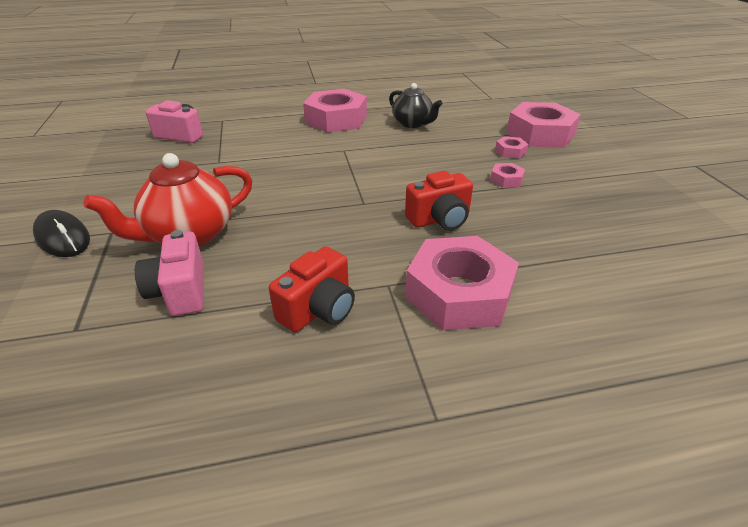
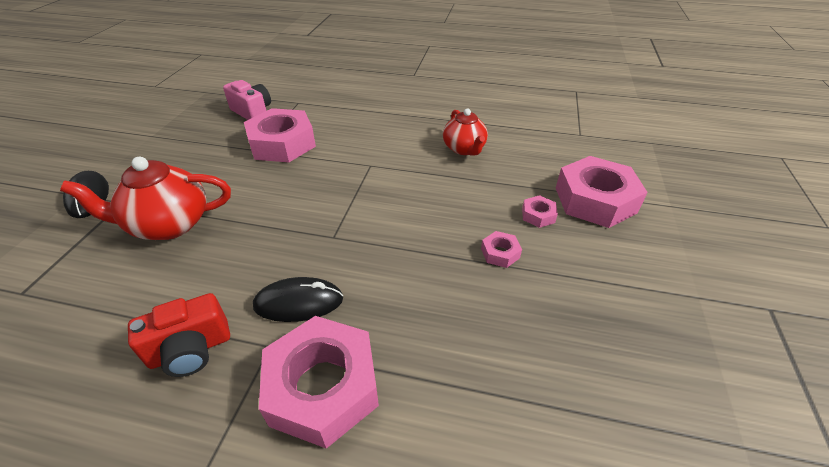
camera: 25 degrees right, 5 degrees up
(180, 291) = (113, 284): pink camera -> none
(336, 119) = (395, 125): pink nut -> pink nut (282, 144)
(381, 251) = (298, 302): none -> black mouse
(412, 123) = (464, 149): black teapot -> red teapot
(439, 219) = (385, 283): red camera -> none

